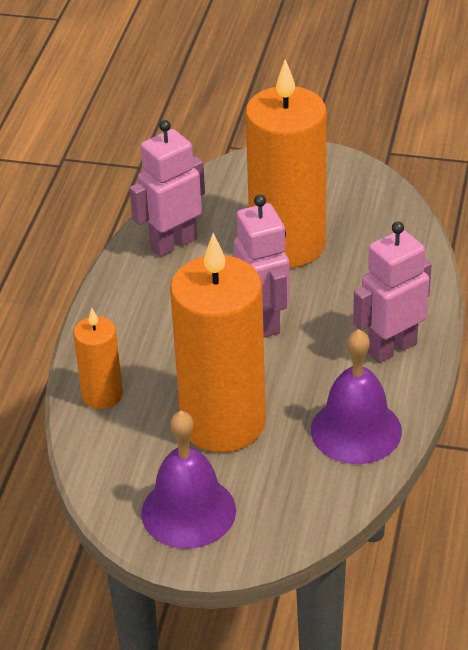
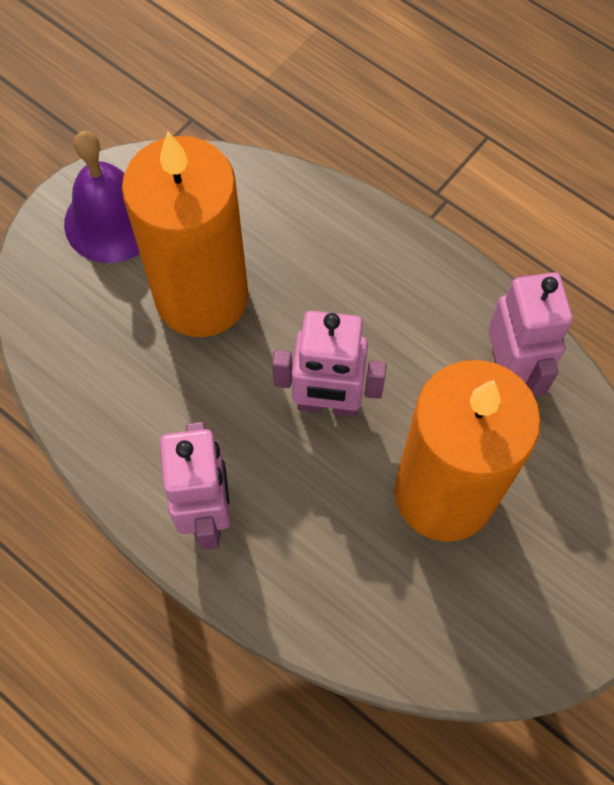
camera: 115 degrees right, 25 degrees up
(102, 395) = (304, 211): orange candle -> none
(356, 430) = (114, 411): purple bell -> none

